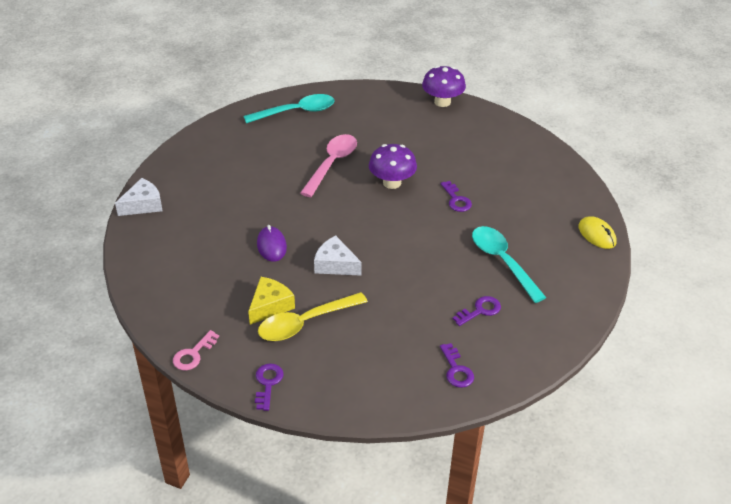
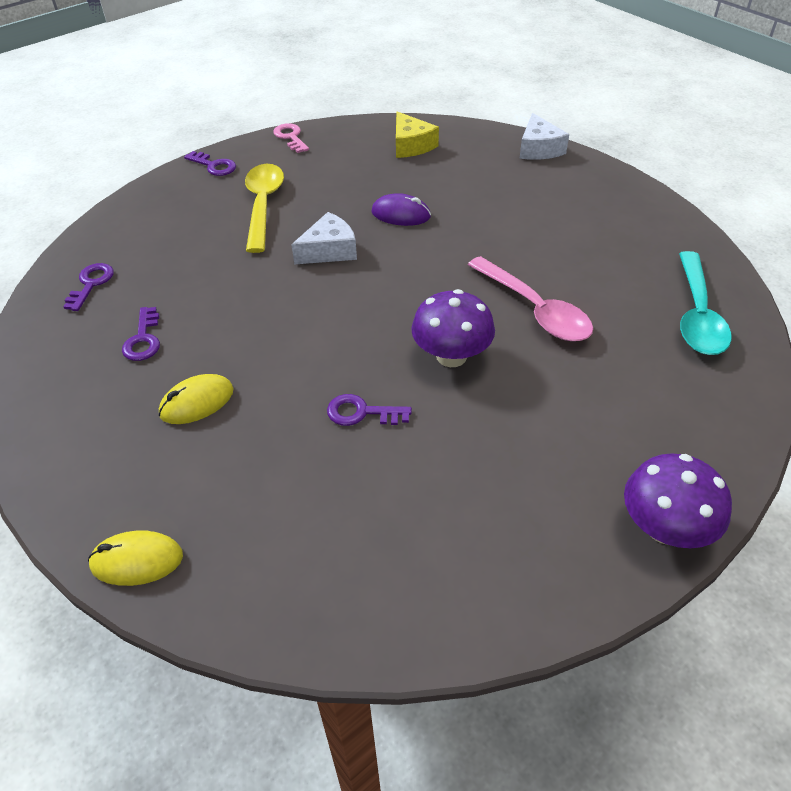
camera: 120 degrees right, 5 degrees up
(270, 306) = (309, 190): yellow cheese -> yellow cheese (411, 145)
(456, 370) = (91, 284): purple key -> purple key turned 90 degrees clockwise
(502, 261) = (197, 402): turquoise spoon -> yellow mouse

